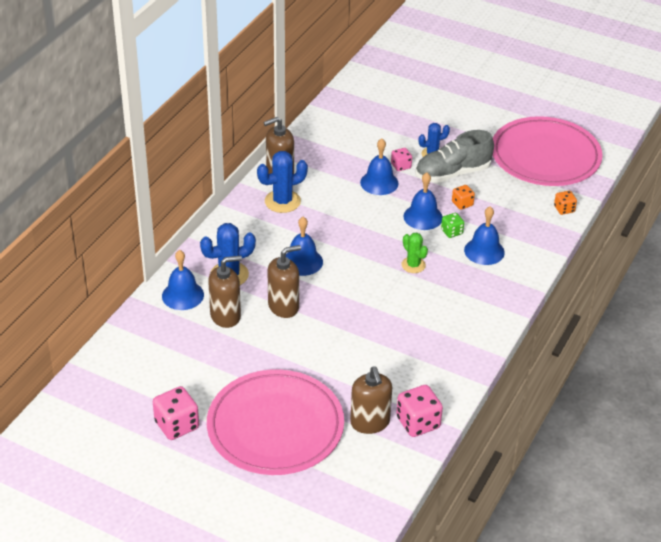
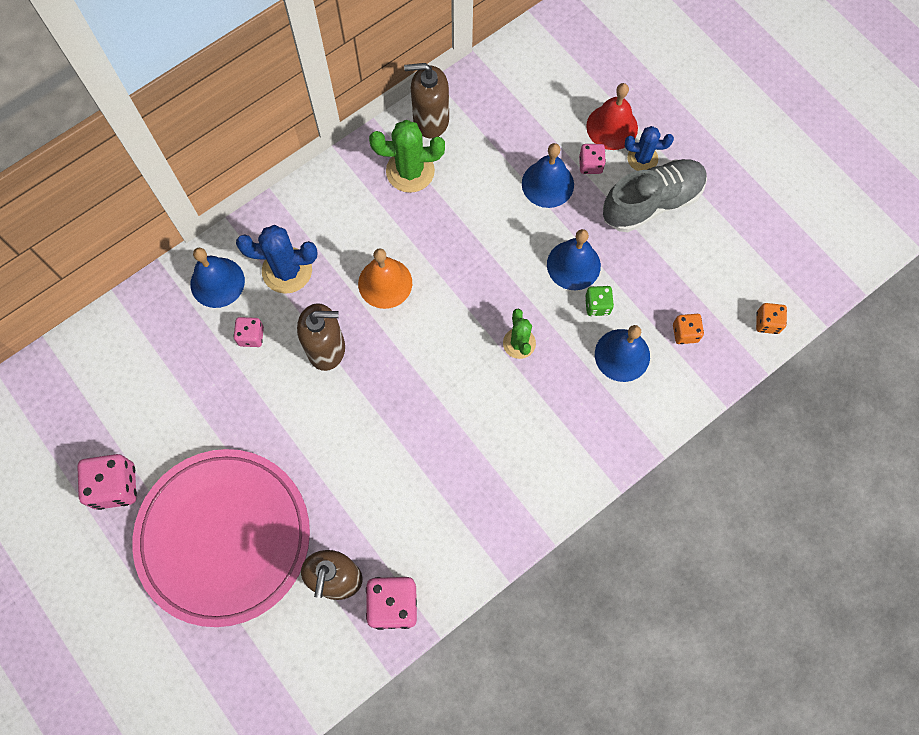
camera: 25 degrees right, 30 degrees up
(225, 316) = (251, 336): brown soap dispenser -> pink dice
(282, 201) = (410, 171): blue cactus -> green cactus
(302, 261) = (385, 283): blue bell -> orange bell
(402, 144) = (612, 127): none -> red bell
(452, 173) = (651, 202): grey shoe -> grey shoe turned 150 degrees clockwise
(462, 204) = (636, 261): orange dice -> orange dice (685, 333)
(545, 156) = (792, 218): pink plate -> none

